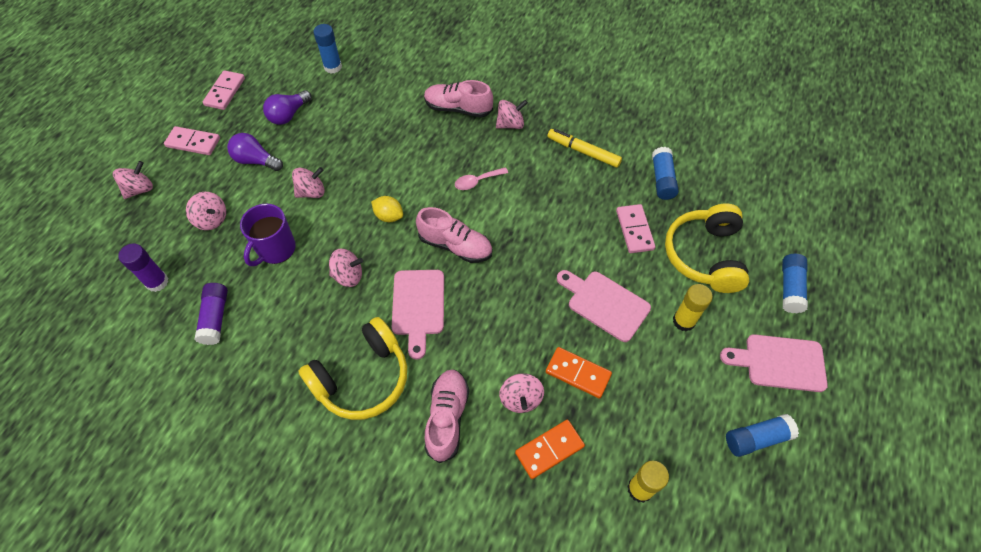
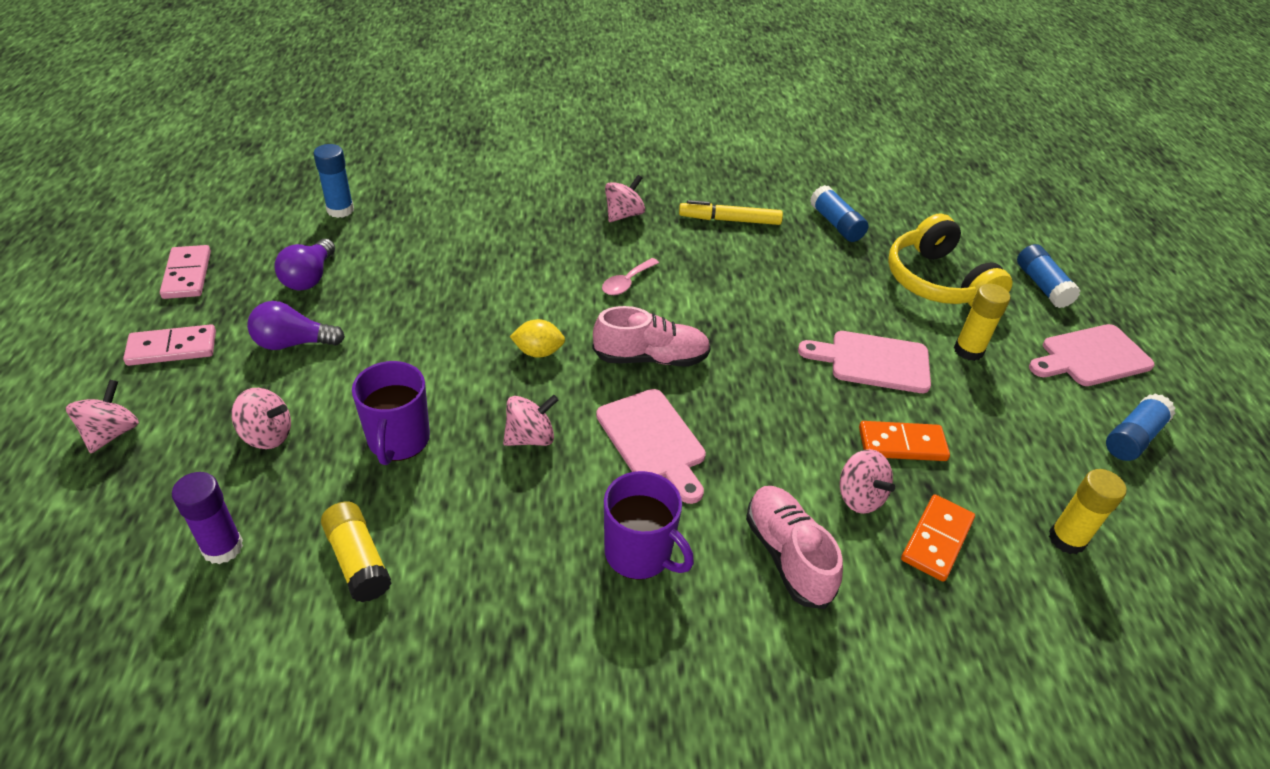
camera: 30 degrees left, 15 degrees down
(215, 318) = (358, 560): purple glue stick -> yellow glue stick
(311, 192) = (406, 356): pink spinning top -> none
(362, 378) = (639, 553): yellow headphones -> purple mug
(458, 108) = (546, 214): pink shoe -> none
(634, 230) = (846, 279): pink domino -> none

